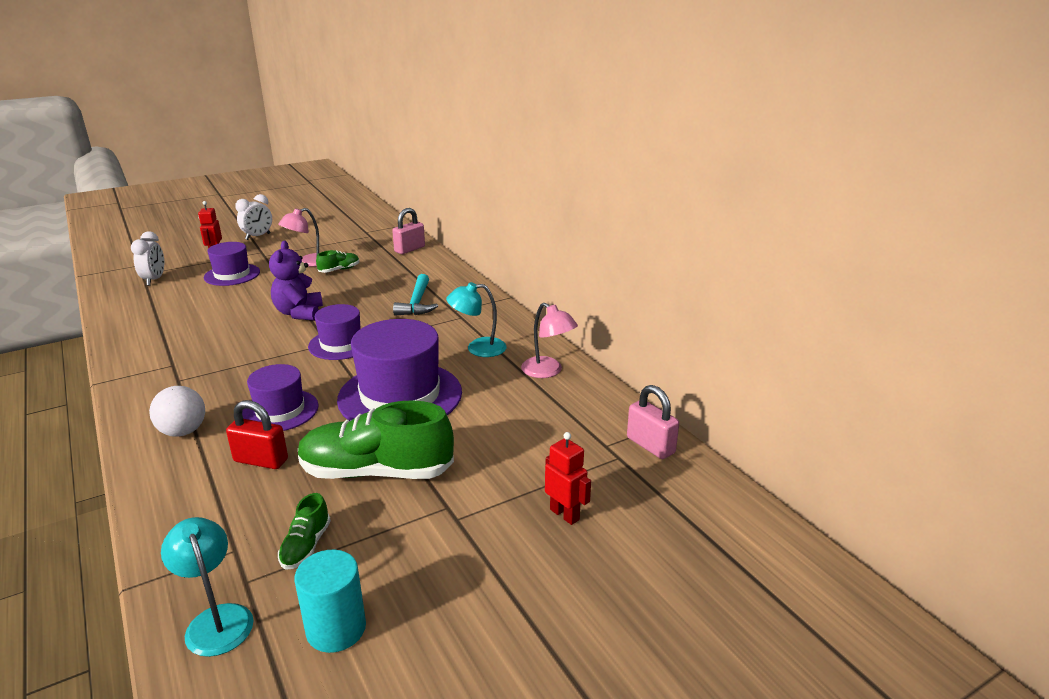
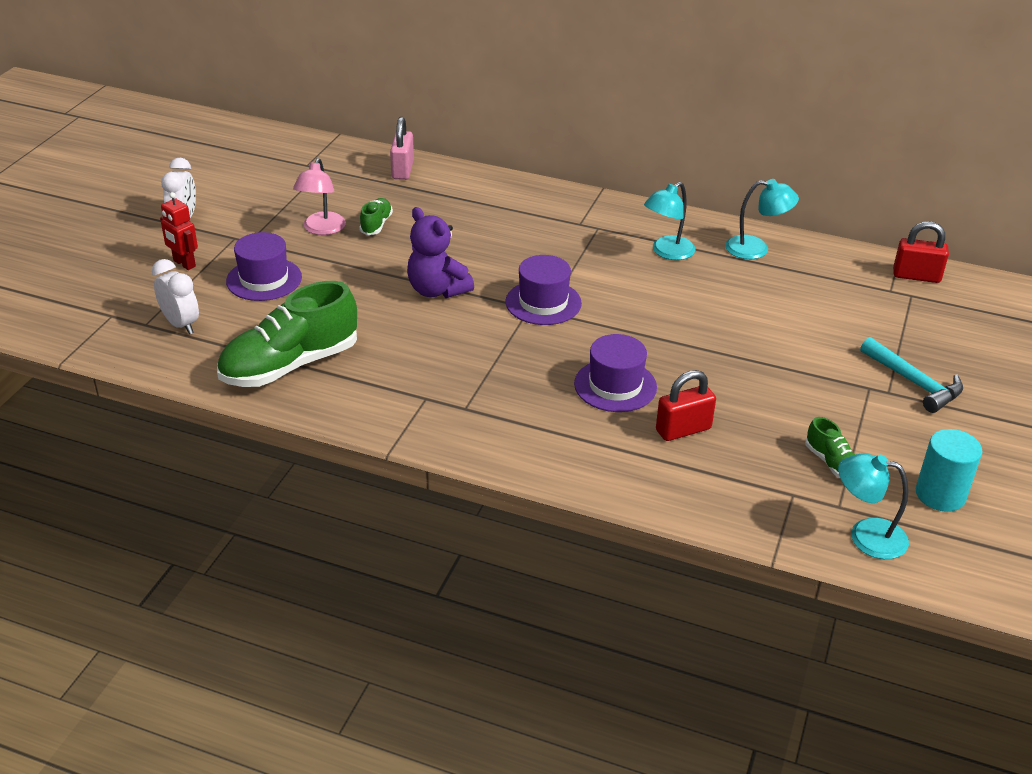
camera: 40 degrees left, 10 degrees up
(183, 431) = (572, 444): white ball -> none
(376, 472) = (781, 391): green shoe -> green shoe (290, 365)
(400, 396) = (685, 324): purple hat -> none
(417, 303) = (531, 230): turquoise hammer -> turquoise hammer (914, 383)
(548, 371) = (756, 249): pink lamp -> turquoise lamp
(565, 514) = (943, 352): red robot -> none
(650, 445) = (916, 276): pink padlock -> red padlock

